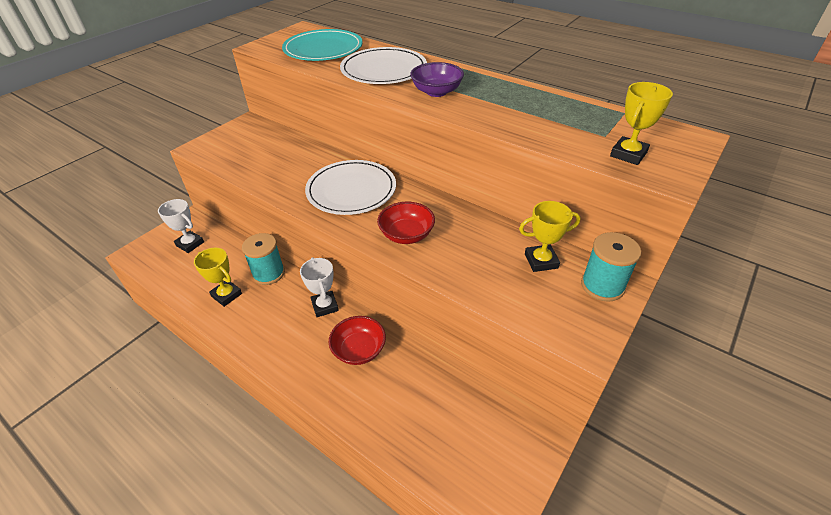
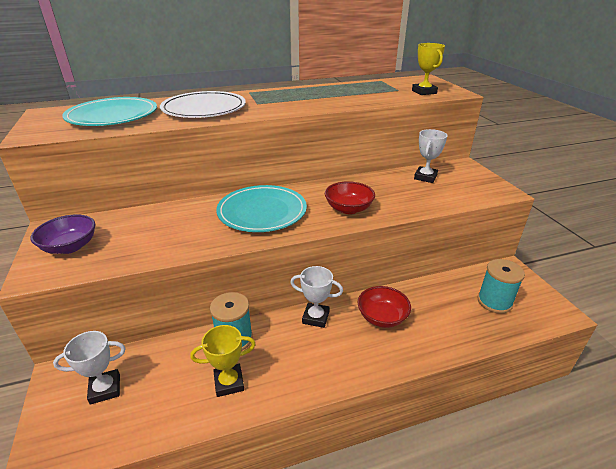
camera: 55 degrees left, 10 degrees down
(351, 190) = (262, 211): white plate -> turquoise plate
(436, 92) = (273, 105): purple bowl -> purple bowl (70, 247)
(541, 261) = (425, 177): yellow trophy -> white trophy
(602, 286) = (462, 170): turquoise spool -> turquoise spool (494, 302)

